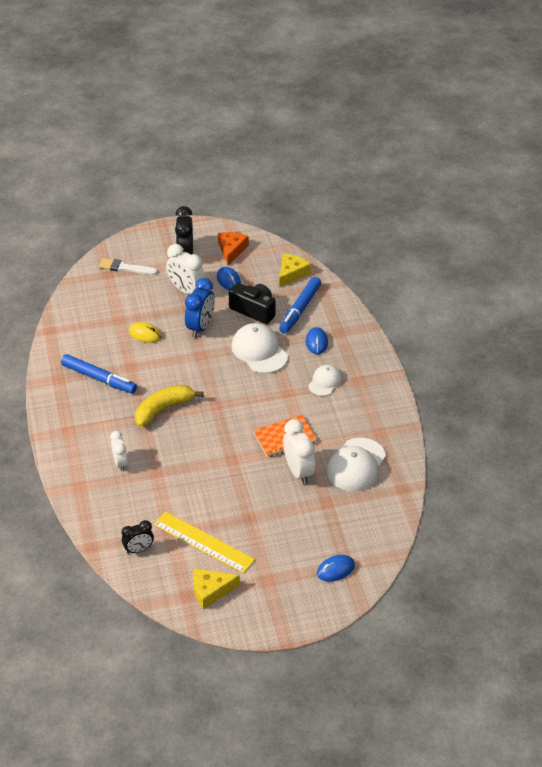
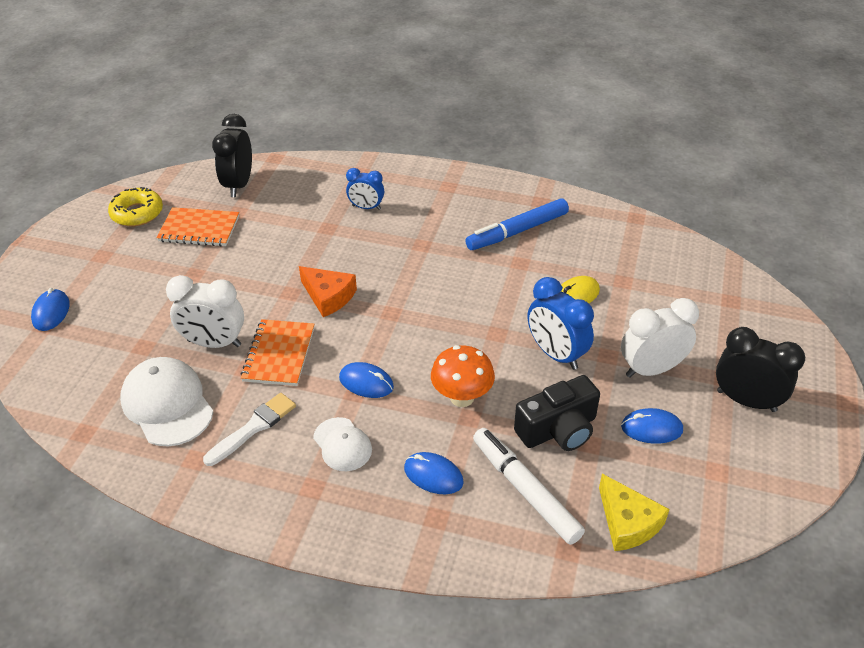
camera: 120 degrees right, 0 degrees up
(120, 463) = (366, 207): white clock -> blue clock
(125, 268) = (740, 322): white brush -> white brush (253, 427)
(138, 549) = (238, 185): black clock -> black clock, size x1.60
(163, 409) = (422, 265): yellow banana -> none
(203, 542) = (199, 229): yellow ruler -> orange notebook
(210, 591) = (137, 213): yellow cheese -> yellow donut
(231, 250) = (734, 465): orange cheese -> orange cheese (328, 296)
(259, 351) = (462, 397): white cap -> orange mushroom
(277, 391) = (366, 382): none -> blue mouse
(300, 309) = (525, 490): blue marker -> white marker

